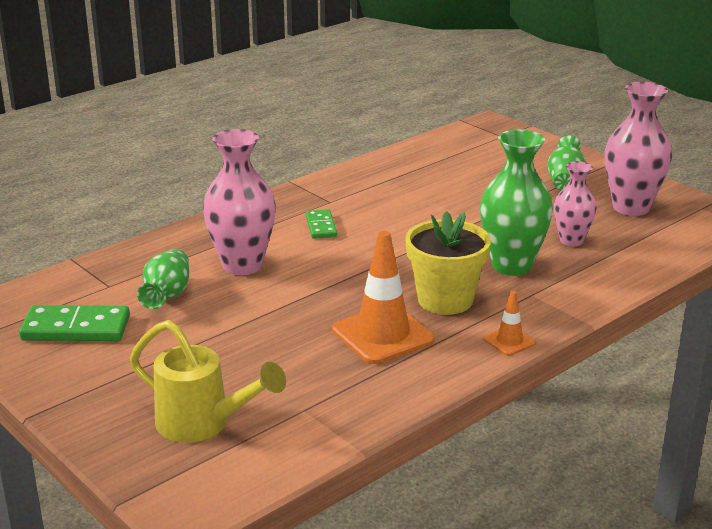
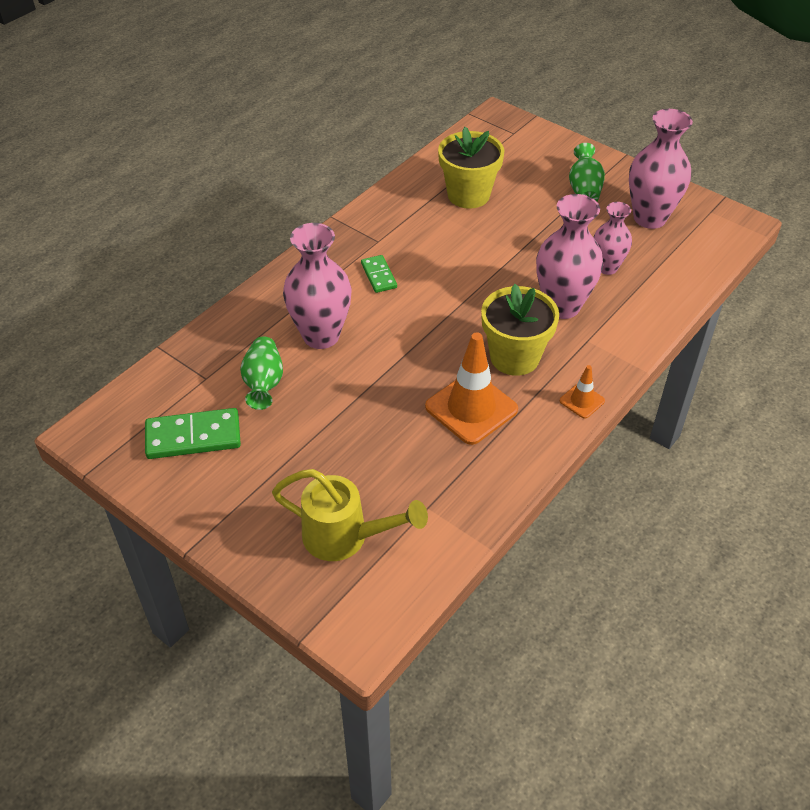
camera: 10 degrees left, 20 degrees up
(438, 176) = (468, 195): none -> yellow flower pot
(511, 266) = (562, 306): green vase -> pink vase

